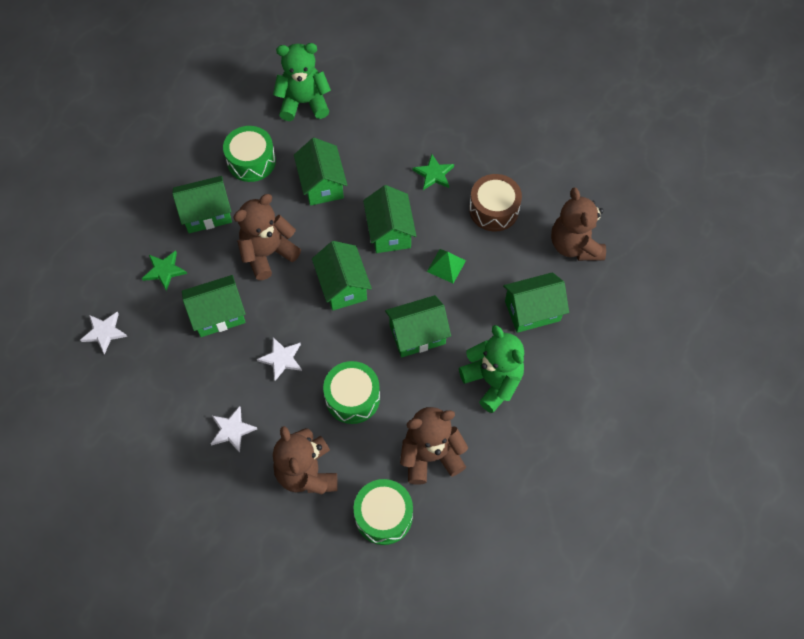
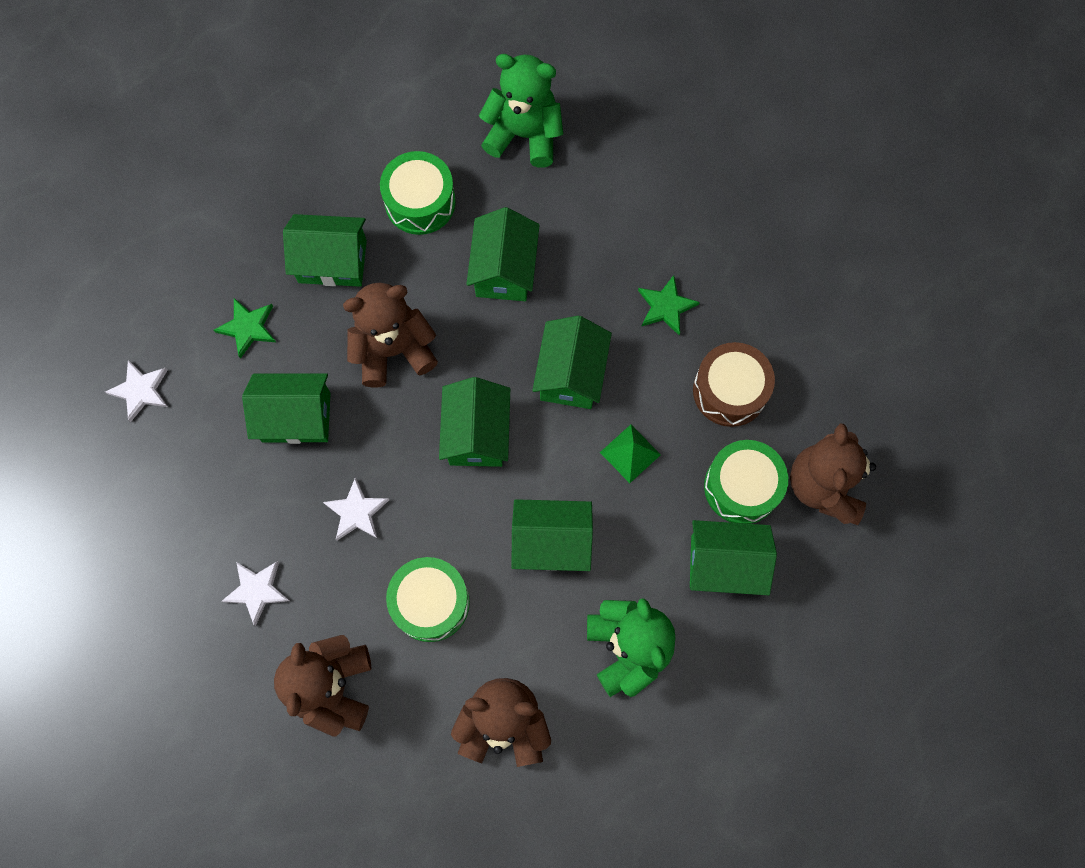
camera: 20 degrees right, 10 degrees up
(383, 516) = (410, 785): green drum -> green drum (741, 487)

